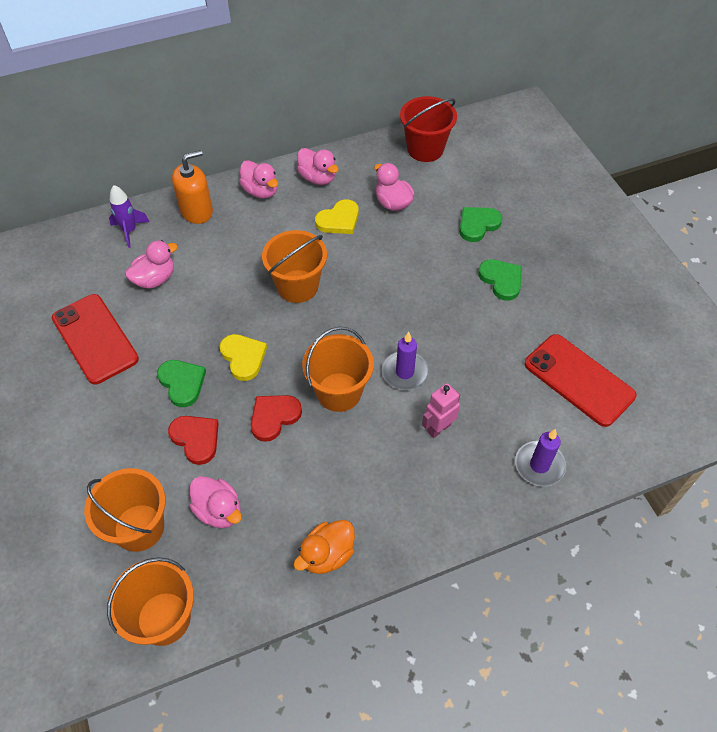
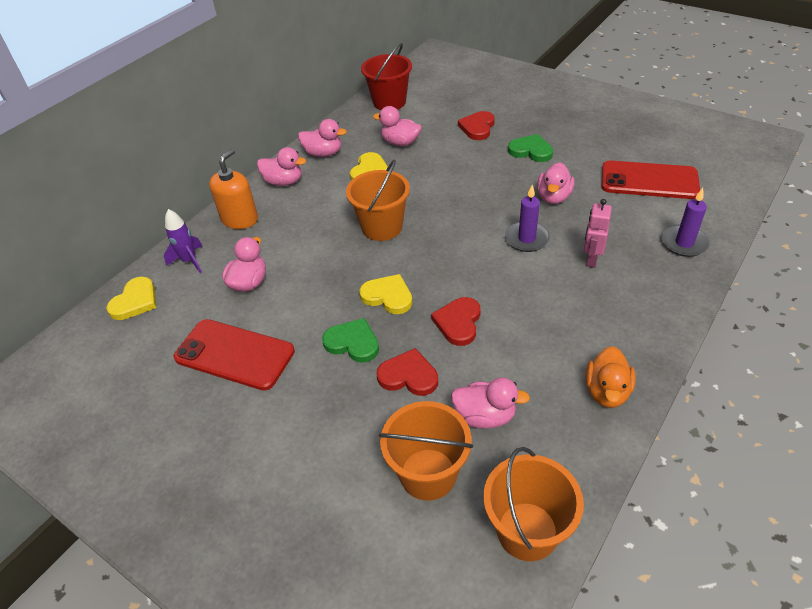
camera: 30 degrees left, 10 degrees down
(66, 246) = (135, 301): none -> yellow heart
(339, 392) = (491, 277): orange bucket -> none
(471, 344) = (553, 197): none -> pink duck
(478, 225) = (477, 127): green heart -> red heart

